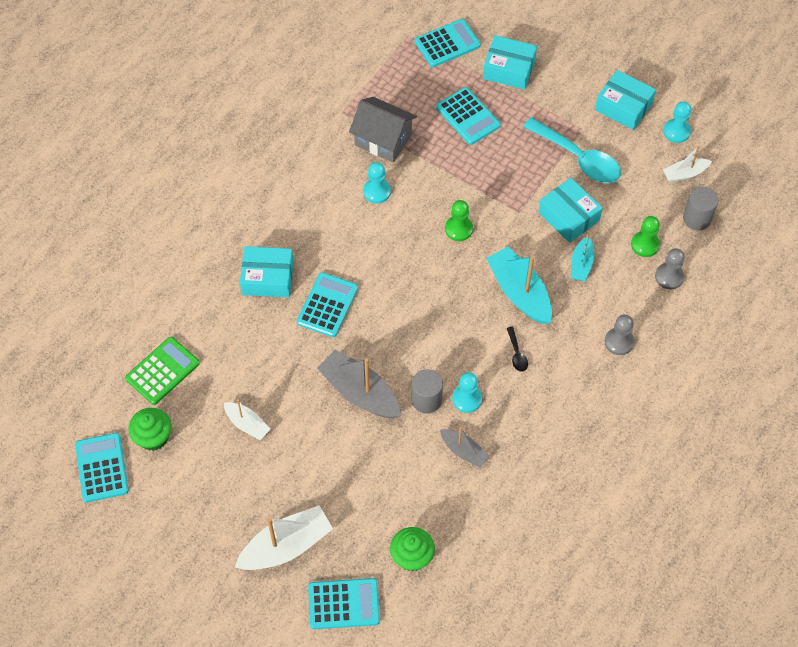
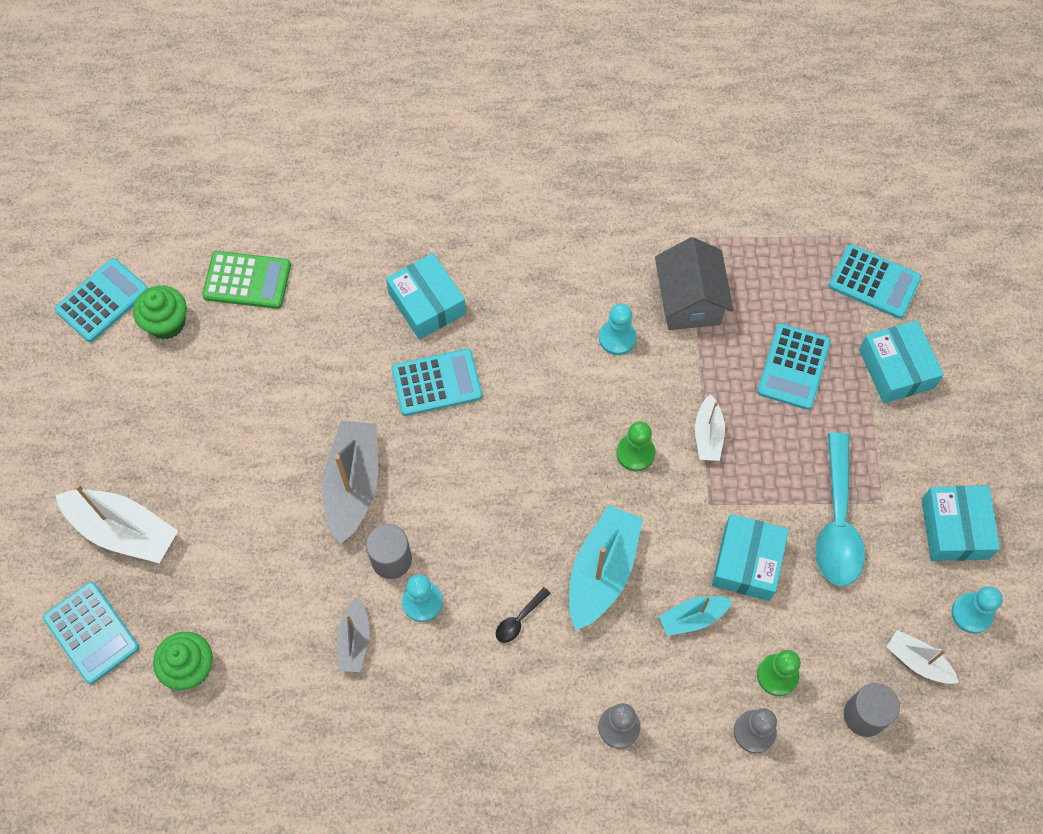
camera: 55 degrees right, 5 degrees up
(247, 424) = (240, 399): white boat -> white boat (708, 435)

